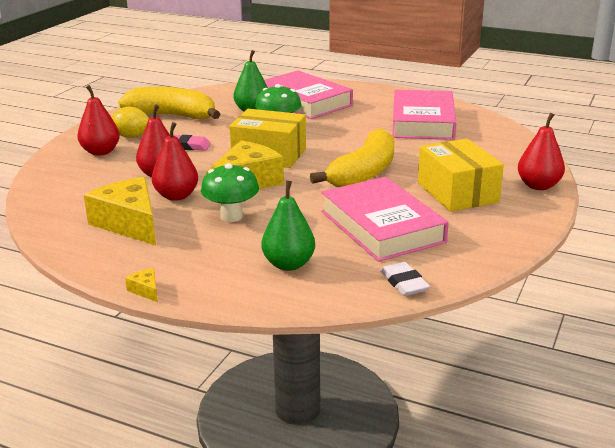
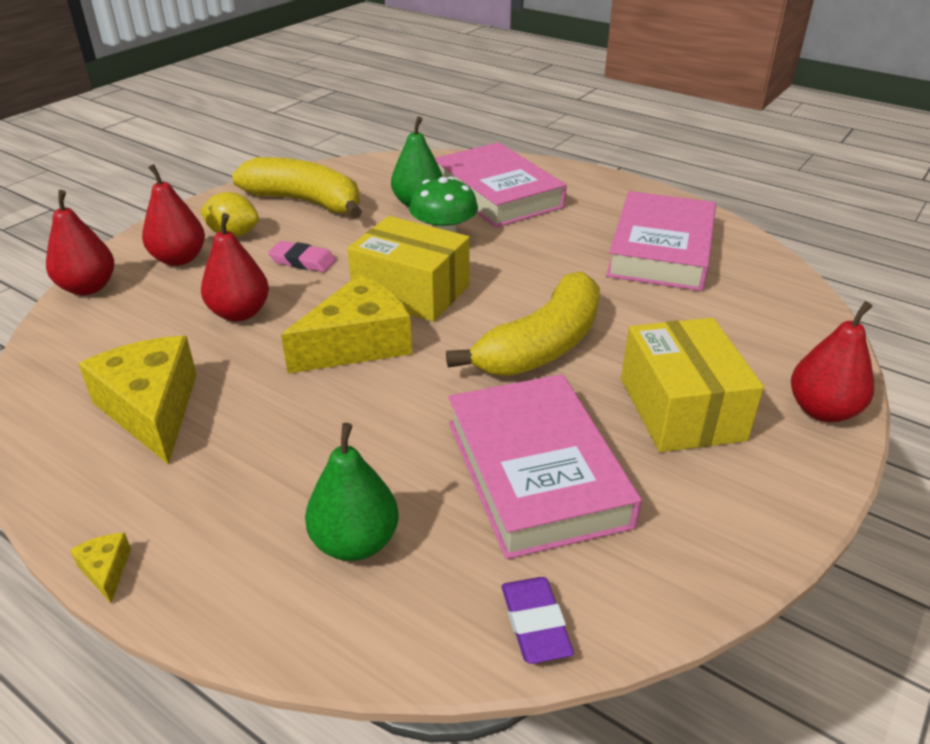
camera: 10 degrees right, 10 degrees up
(176, 196) = (245, 360): red pear -> red pear (88, 287)
(231, 216) = (307, 415): green mushroom -> none
(404, 283) = (535, 623): white eraser -> purple eraser

